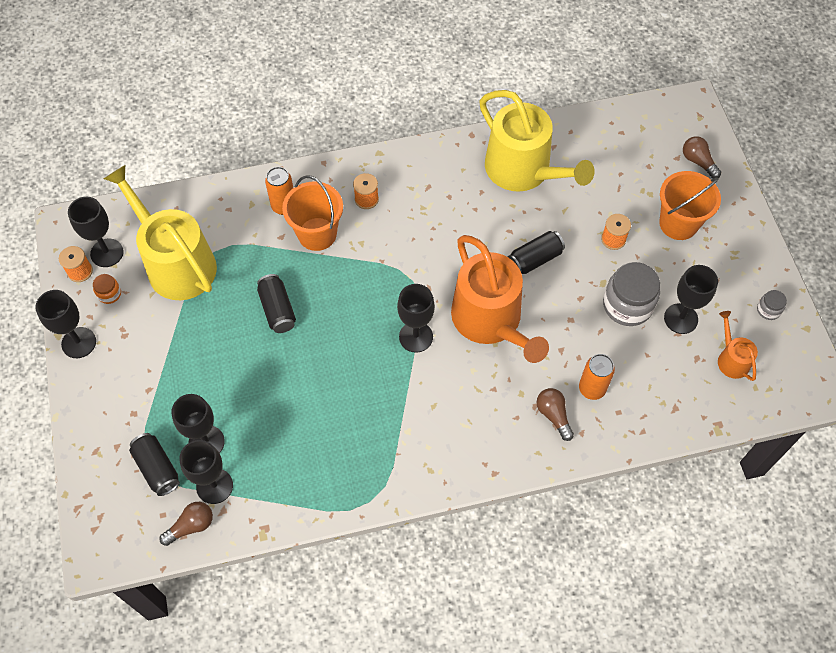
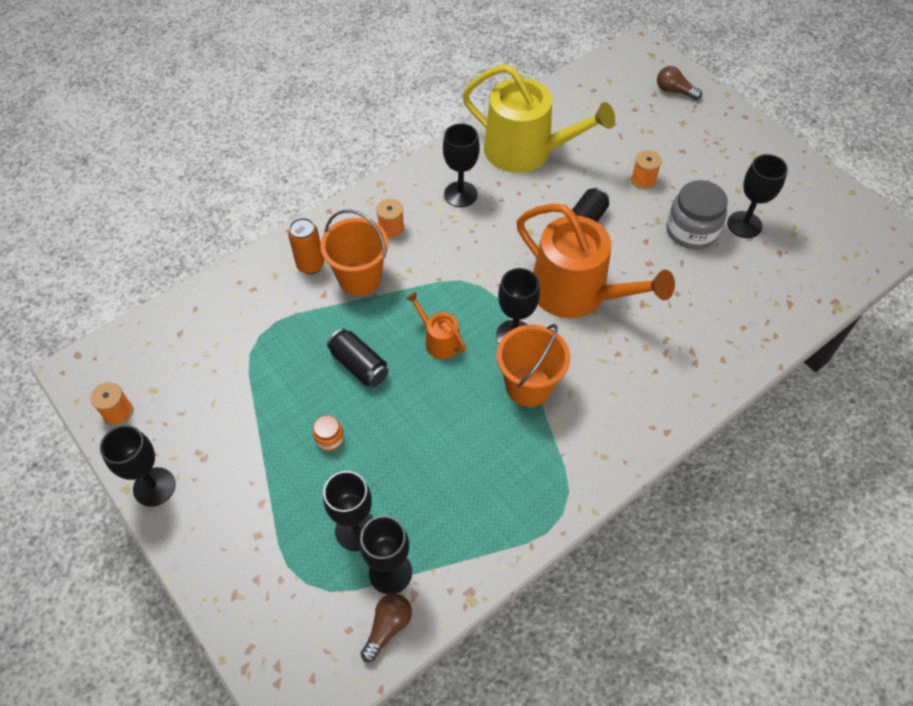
camera: 25 degrees left, 5 degrees down
(107, 253) = (139, 381): black goblet -> black goblet (460, 194)
(109, 294) = (164, 422): orange jar -> orange jar (329, 438)
(157, 468) = (316, 582): black can -> none
(176, 263) = (224, 362): yellow watering can -> none
(553, 415) = (687, 354): brown light bulb -> none
(592, 389) = (707, 316): orange can -> none
(678, 223) = (690, 147): orange bucket -> orange bucket (528, 386)
(731, 359) = (809, 242): orange watering can -> orange watering can (439, 340)
(768, 310) = (811, 189): grey jar -> none

